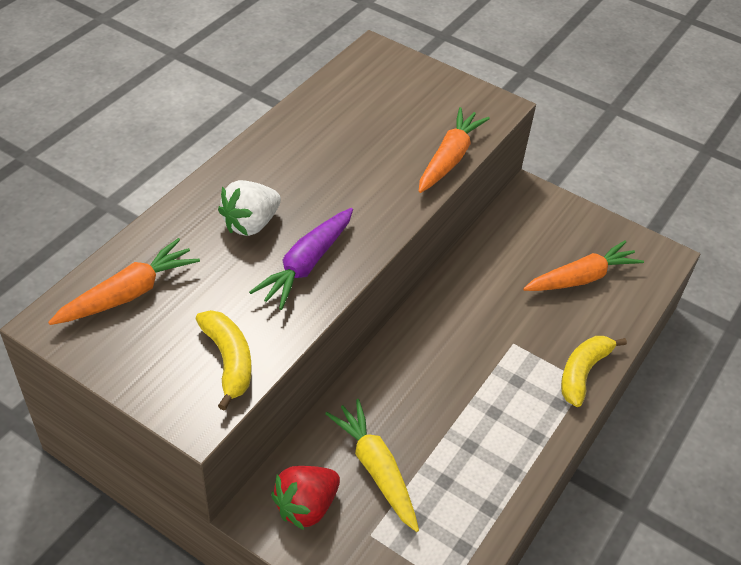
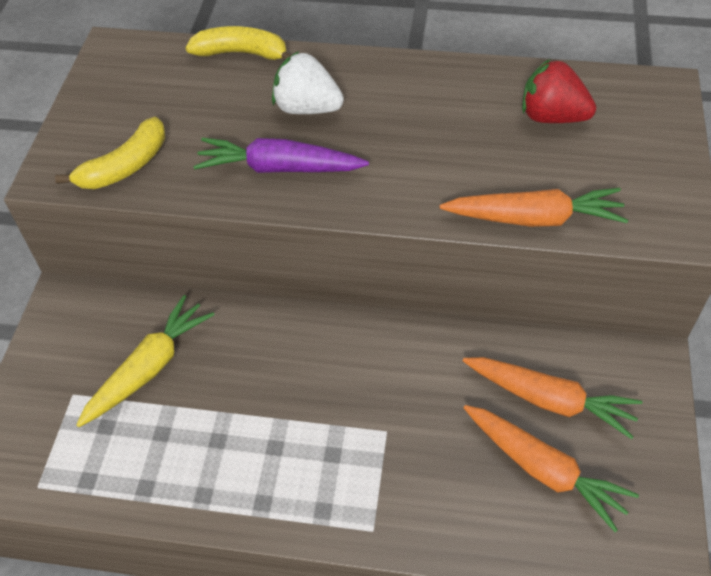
camera: 70 degrees right, 5 degrees up
(128, 293) = (169, 73): orange carrot -> orange carrot (549, 400)
(306, 506) = (84, 331): red strawberry -> red strawberry (552, 117)
(583, 373) = (385, 522): yellow banana -> yellow banana (241, 53)

